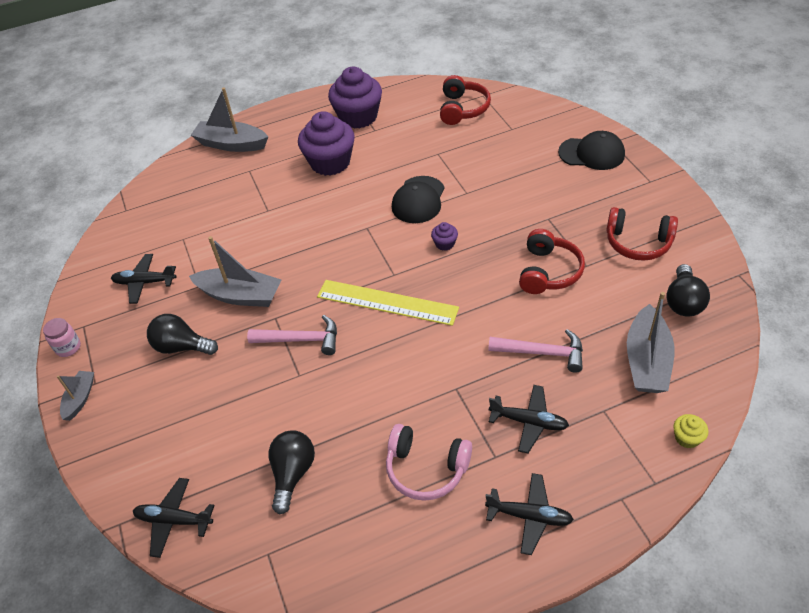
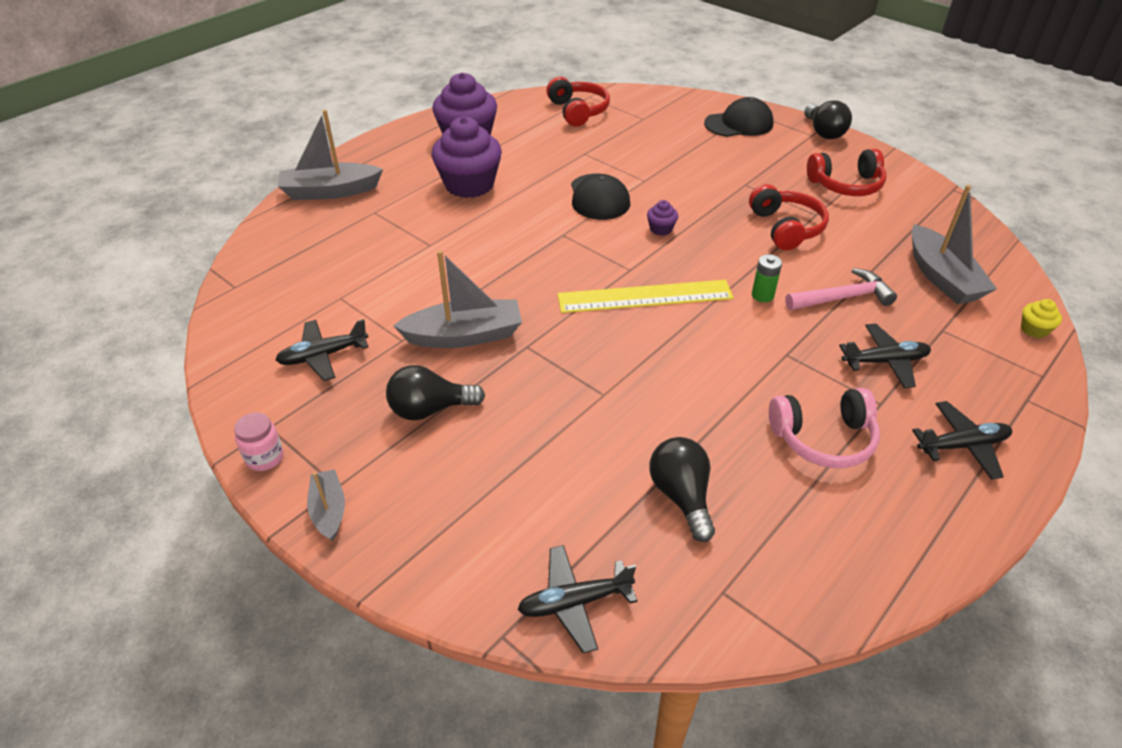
camera: 30 degrees left, 5 degrees down
(301, 340) = (576, 359): pink hammer -> none
(478, 330) = (762, 295): none -> green battery
(683, 302) = (928, 222): black light bulb -> black light bulb (823, 132)

